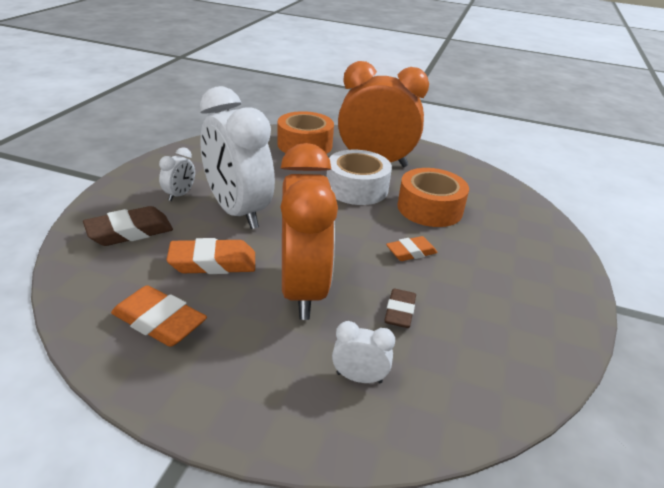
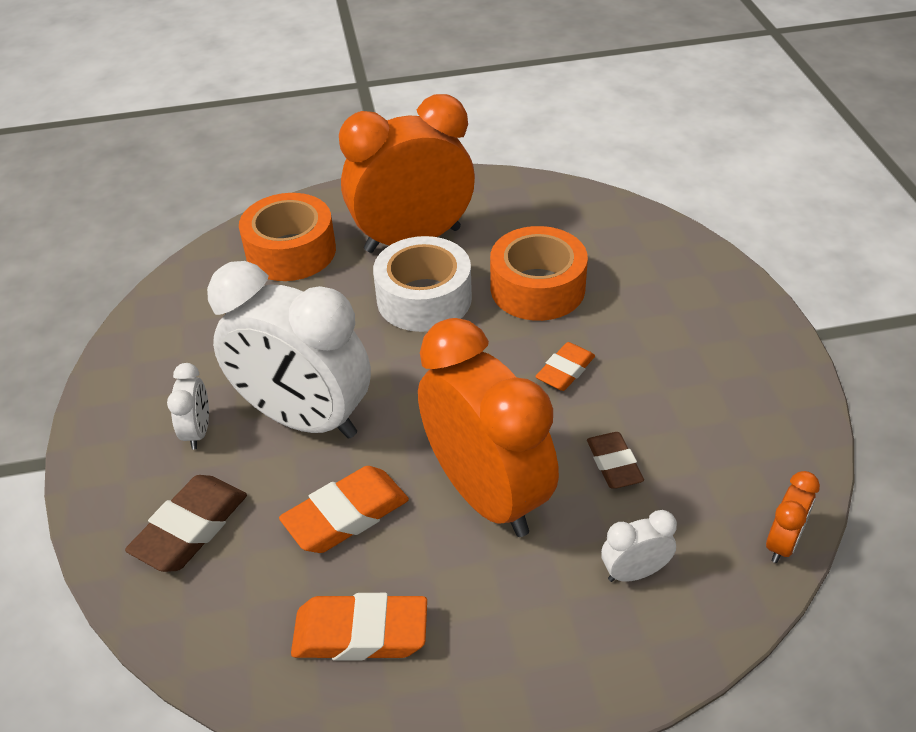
camera: 25 degrees left, 10 degrees up
(487, 416) = (782, 543): none -> orange clock

